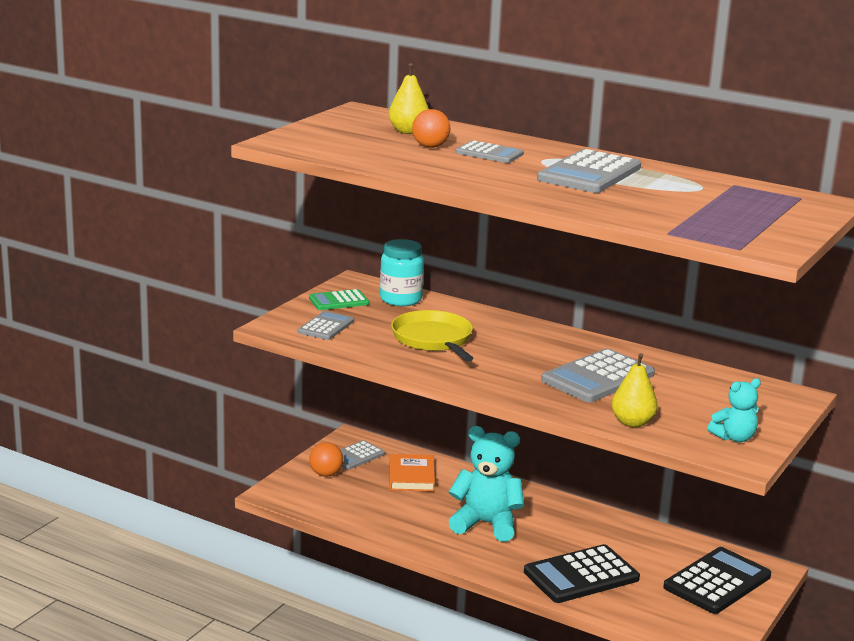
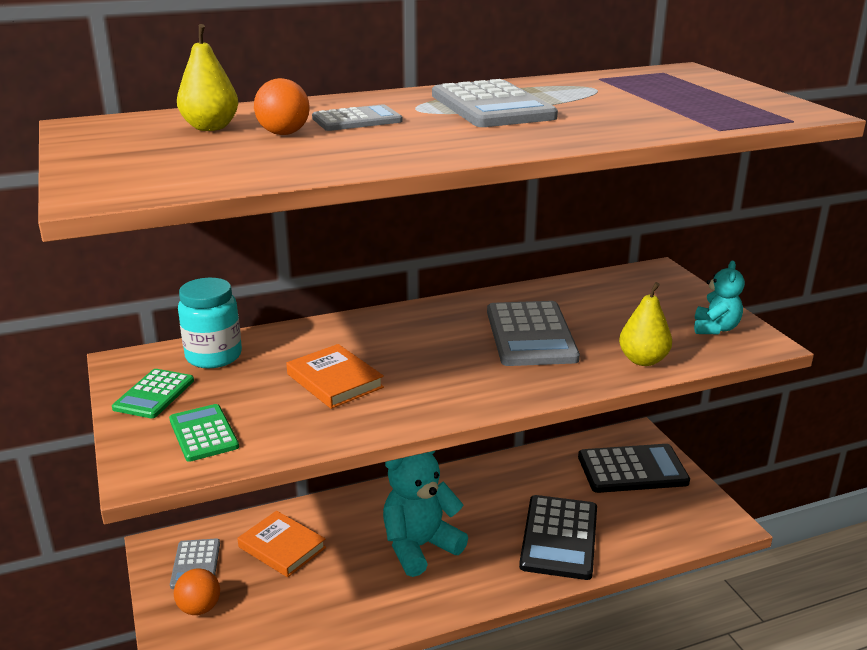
camera: 50 degrees left, 5 degrees up
(326, 327) = (203, 433): grey calculator -> green calculator
(433, 339) = (334, 381): yellow pan -> orange book
(717, 582) = (632, 470): black calculator -> black calculator turned 90 degrees clockwise

